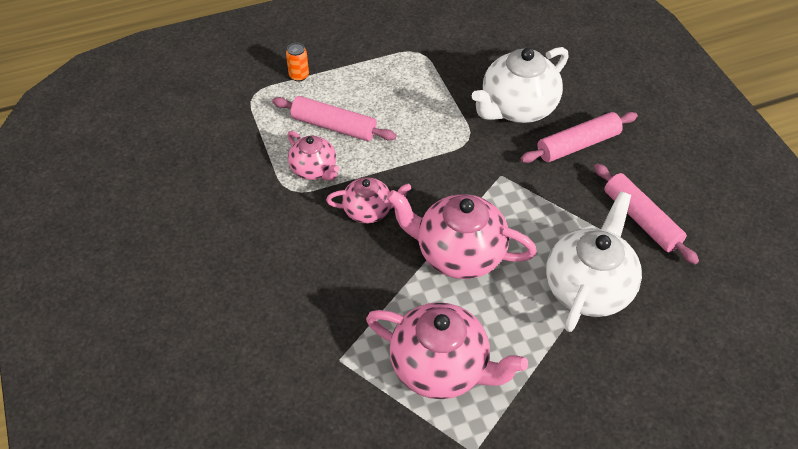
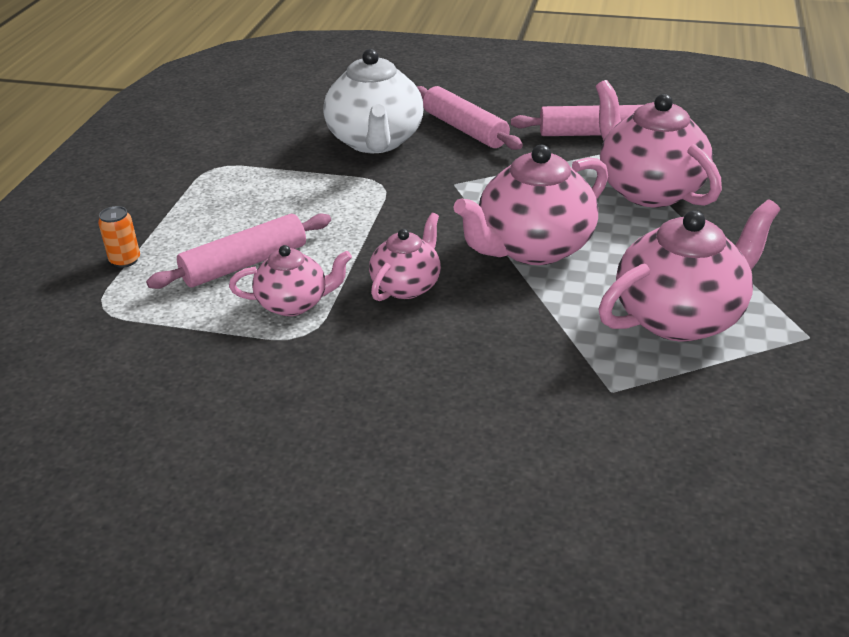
camera: 55 degrees left, 15 degrees down
(578, 145) = (465, 129): pink rolling pin -> pink rolling pin turned 45 degrees counterclockwise
(588, 287) = (648, 190): white teapot -> pink teapot

